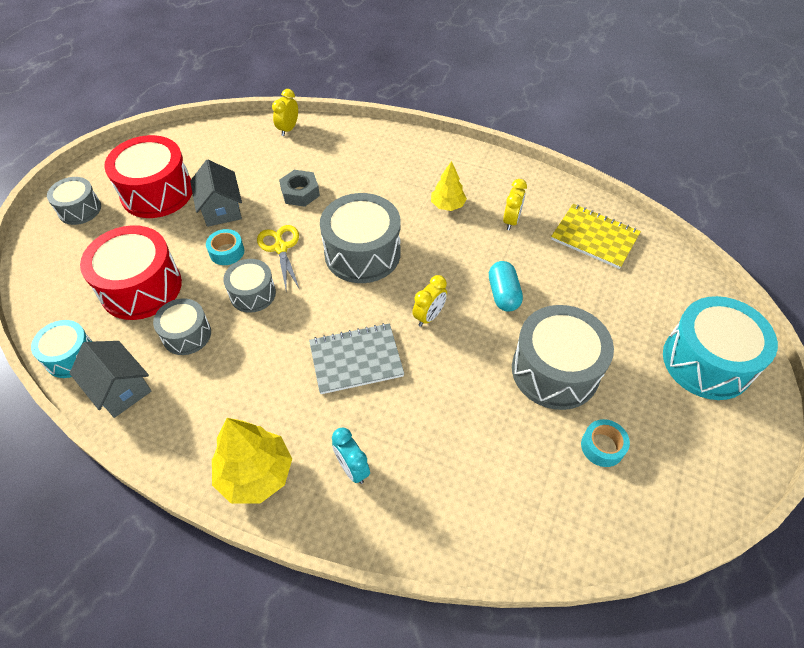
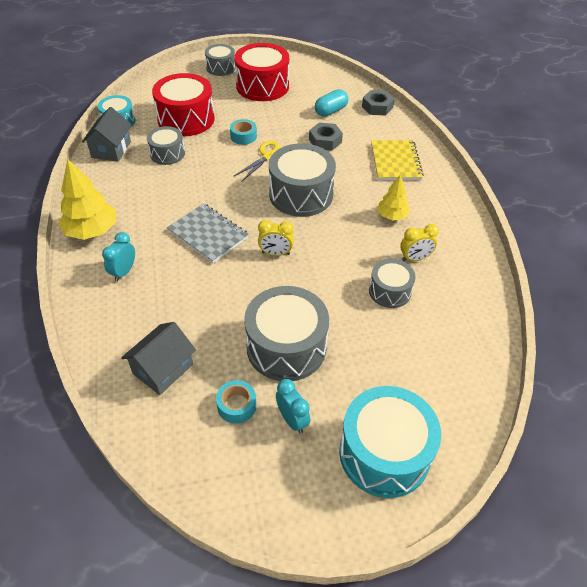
camera: 55 degrees right, 5 degrees down
(221, 209) = (275, 116): grey house -> grey house (163, 369)
(252, 294) = (220, 163): grey drum -> grey drum (389, 291)
(288, 129) = (377, 107): yellow clock -> grey nut
(503, 294) = (334, 285): turquoise capsule -> turquoise capsule (331, 111)
(594, 237) = (452, 318): yellow notebook -> yellow notebook (395, 161)
(641, 409) = (292, 420): none -> turquoise clock

